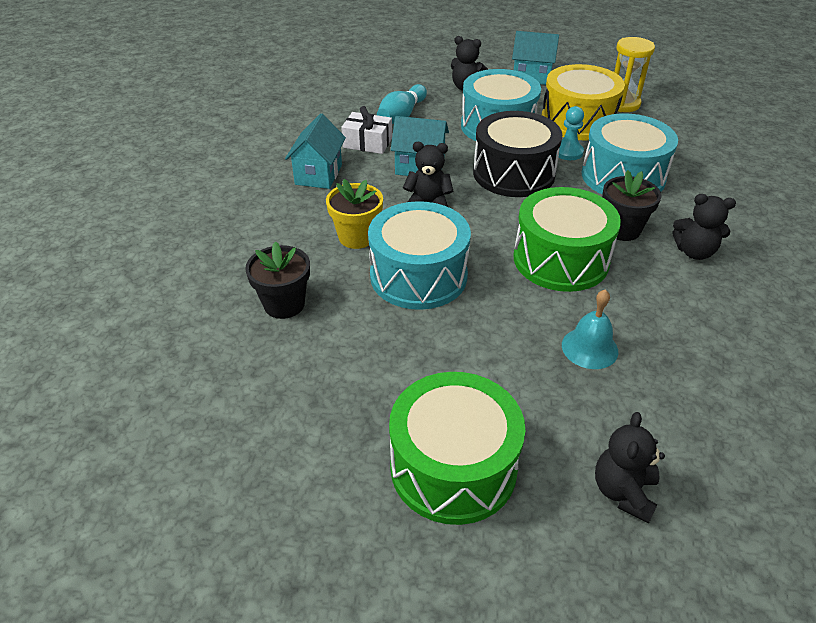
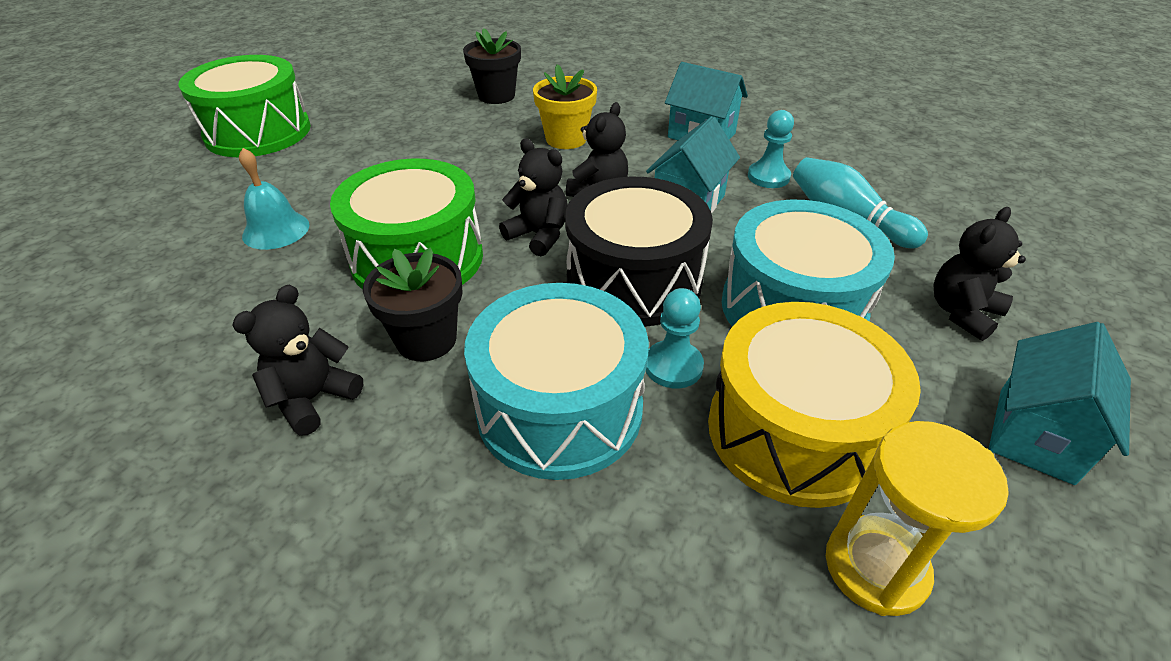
camera: 110 degrees right, 0 degrees up
(367, 143) = (768, 177): white gift -> turquoise pawn
(418, 276) = (476, 160): turquoise drum -> none
(623, 492) = (135, 194): black teddy bear -> black teddy bear (539, 235)

